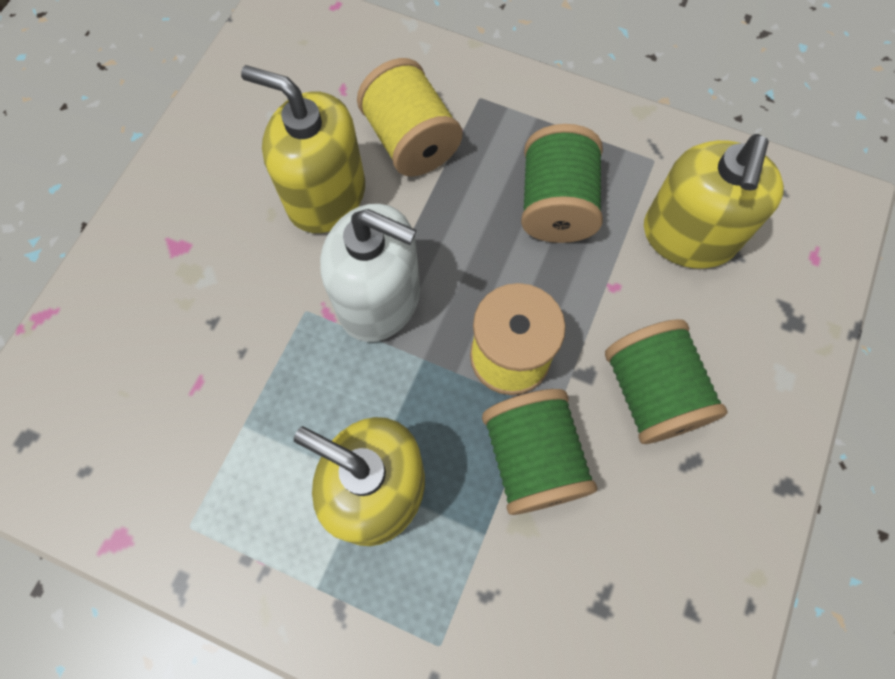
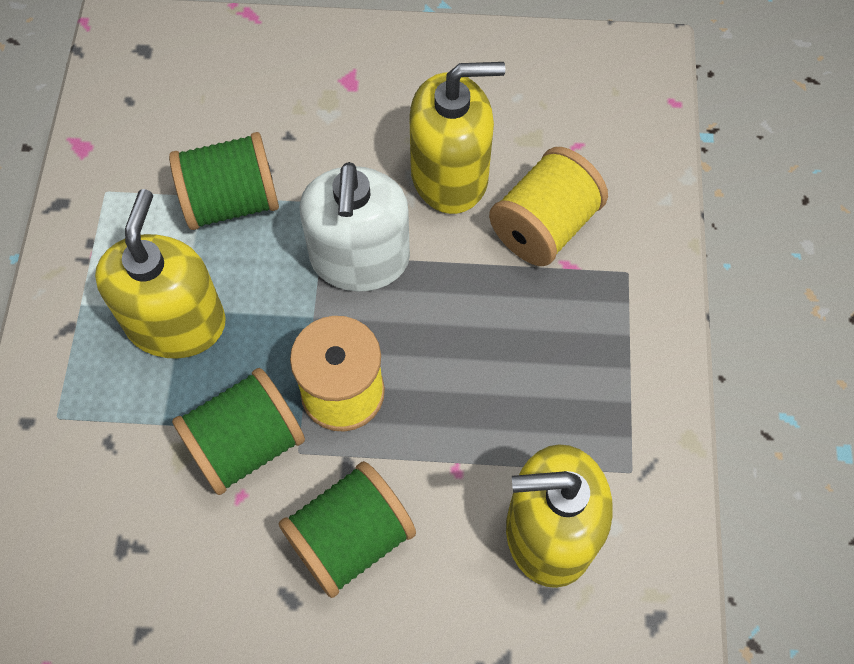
camera: 70 degrees right, 5 degrees down
(326, 196) = (450, 175): yellow soap dispenser -> yellow soap dispenser turned 75 degrees clockwise
(556, 205) = (529, 385): green spool -> green spool (231, 201)

